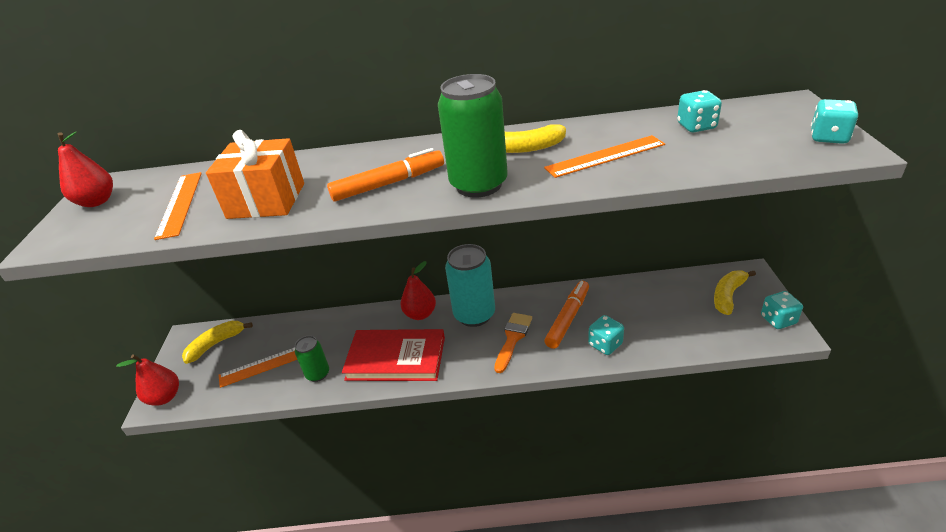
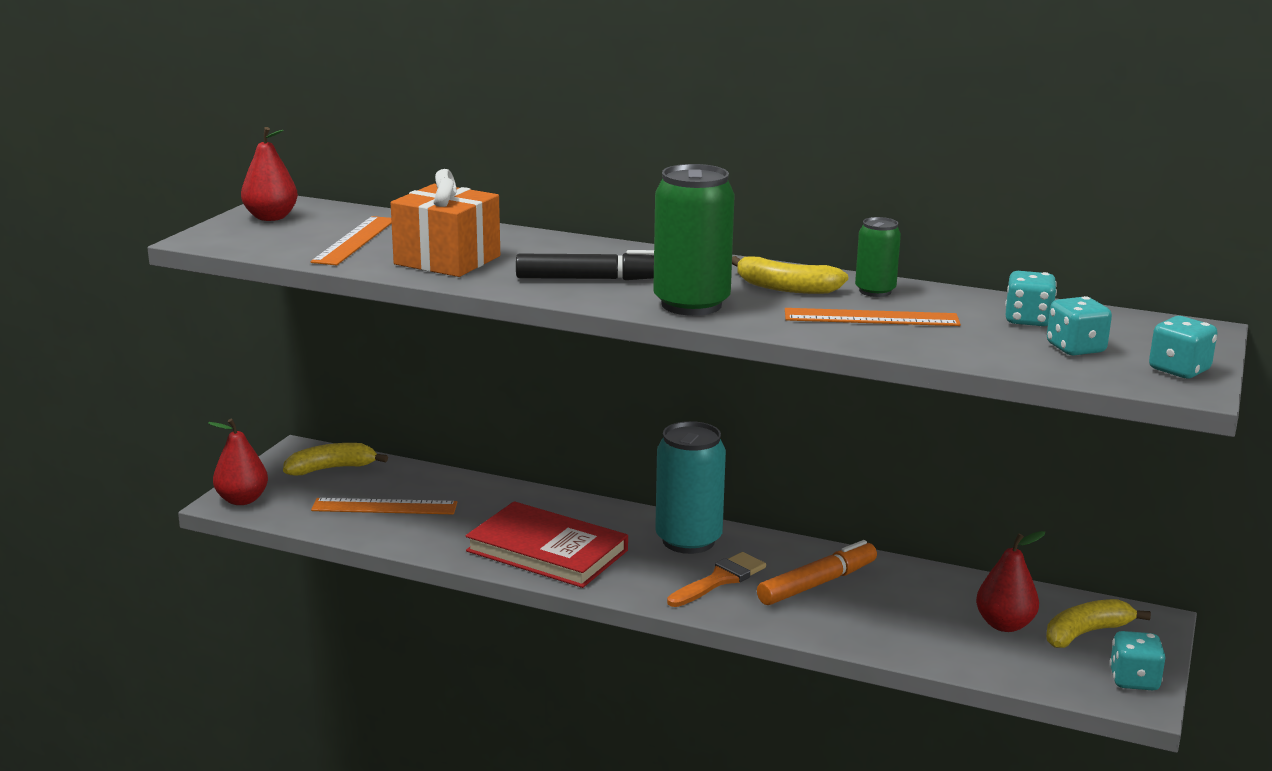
camera: 20 degrees right, 15 degrees down
(318, 374) = (437, 535): green can -> green can (875, 291)
(388, 184) = (592, 279): orange marker -> black marker
(420, 314) = (615, 518): red pear -> red pear (1004, 625)
(605, 344) = (844, 625): turquoise dice -> turquoise dice (1075, 348)

